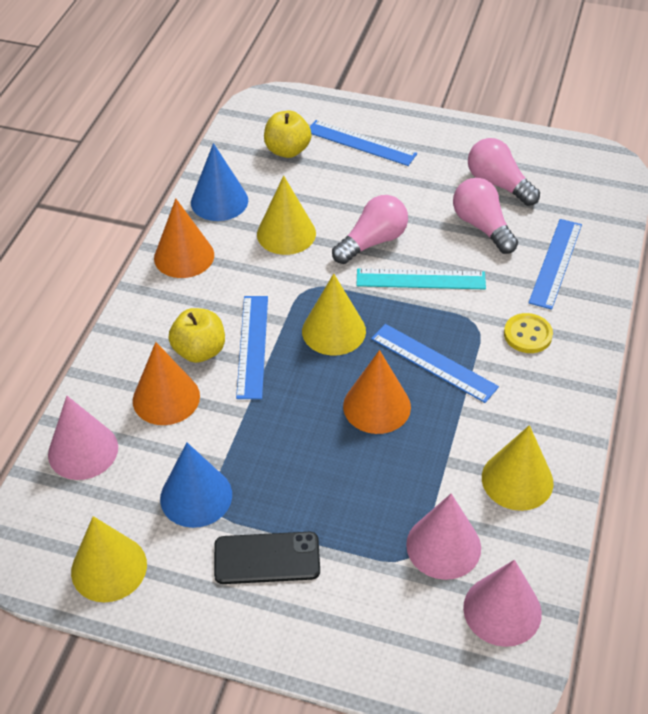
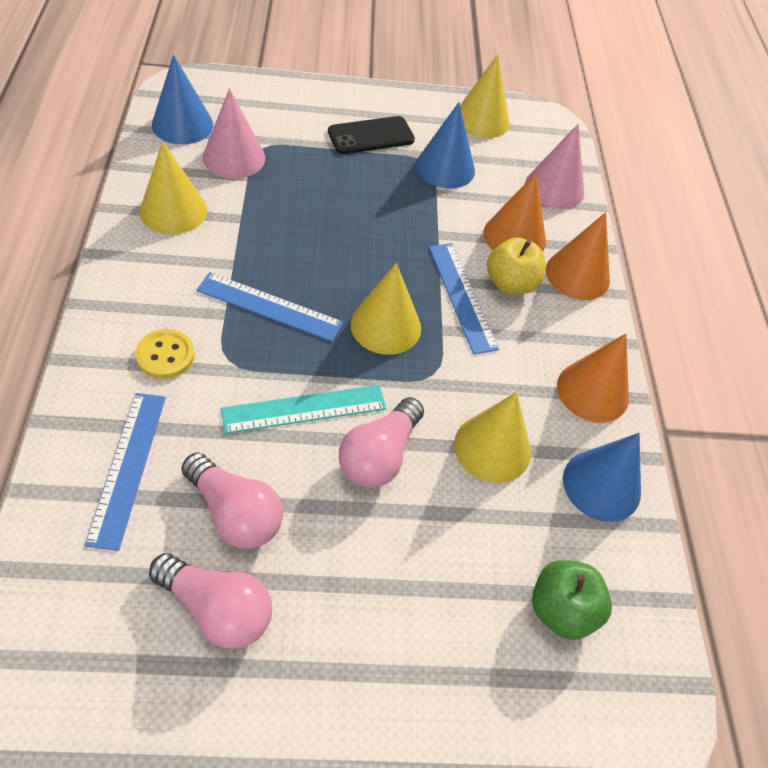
camera: 155 degrees right, 5 degrees up
(287, 150) = (561, 610): yellow apple -> green apple
(361, 143) = (457, 657): blue ruler -> none
(377, 406) = (317, 255): orange cone -> orange cone (577, 275)
(502, 610) = (182, 124): pink cone -> blue cone

